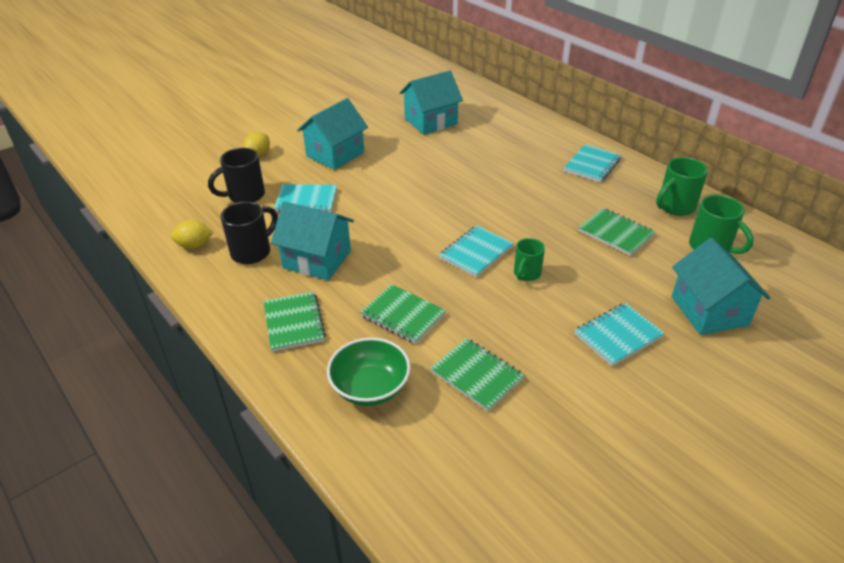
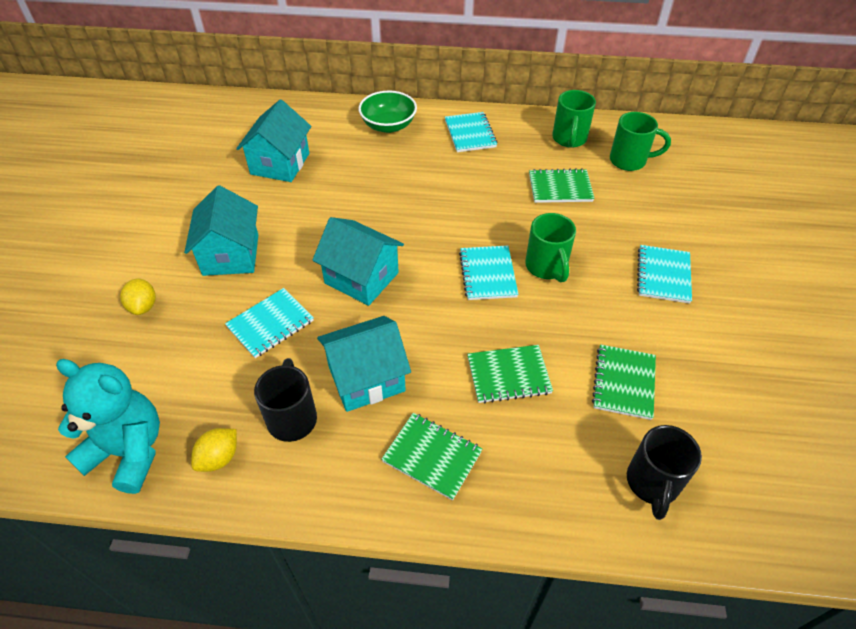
camera: 45 degrees left, 10 degrees up
(163, 215) = (129, 451): none -> turquoise teddy bear
(245, 196) = (195, 363): black mug -> black mug (652, 484)
(370, 387) = (569, 460): green bowl -> green bowl (388, 125)
(476, 375) = (623, 383): green notebook -> green notebook turned 75 degrees counterclockwise
(526, 274) = (546, 267): green mug -> green mug, size x1.51
(709, 311) = (686, 214): turquoise house -> turquoise house (361, 278)

